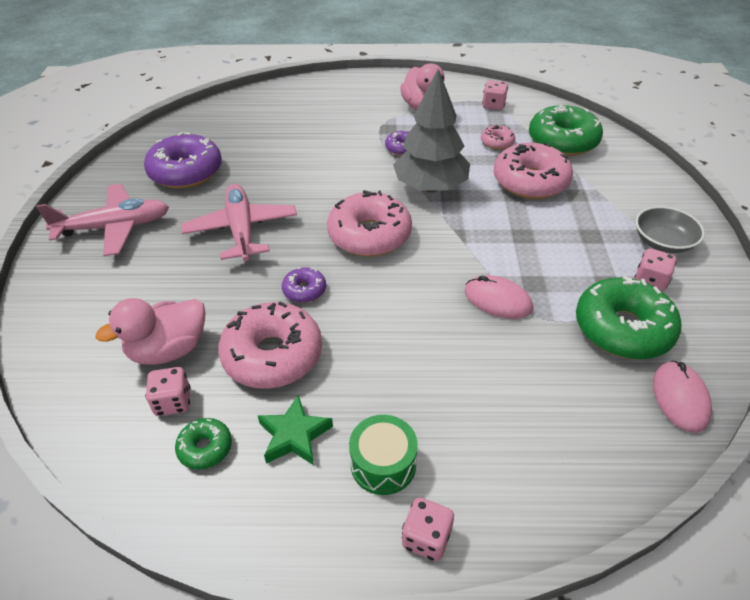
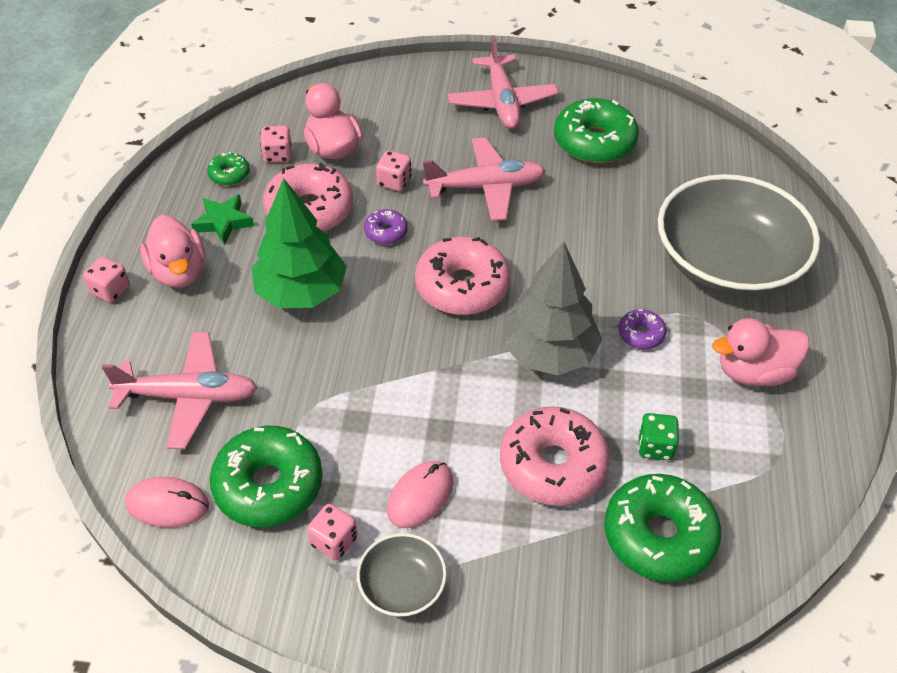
camera: 95 degrees right, 5 degrees up
(186, 172) = (594, 142): purple donut -> green donut
(327, 114) = (727, 263): none -> grey bowl
(383, 464) = (179, 272): green drum -> pink duck
(395, 343) = (301, 292): none -> green tree
(493, 105) = (768, 465): pink dice -> pink dice (394, 182)
(497, 142) = (655, 446): pink donut -> green dice
(497, 300) = (338, 382): pink mouse -> pink mouse (420, 496)
(555, 410) = (189, 397): none -> pink plane

